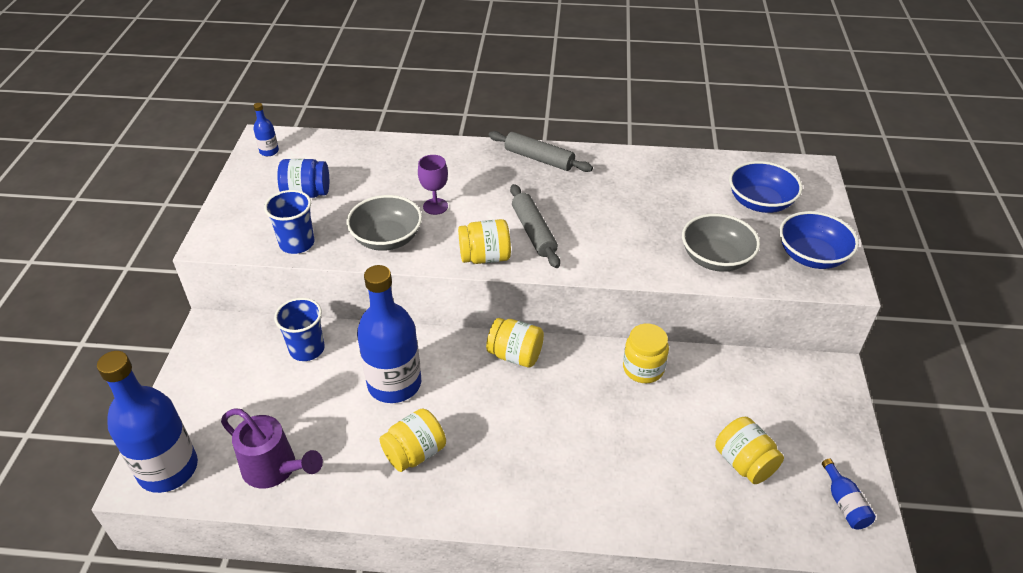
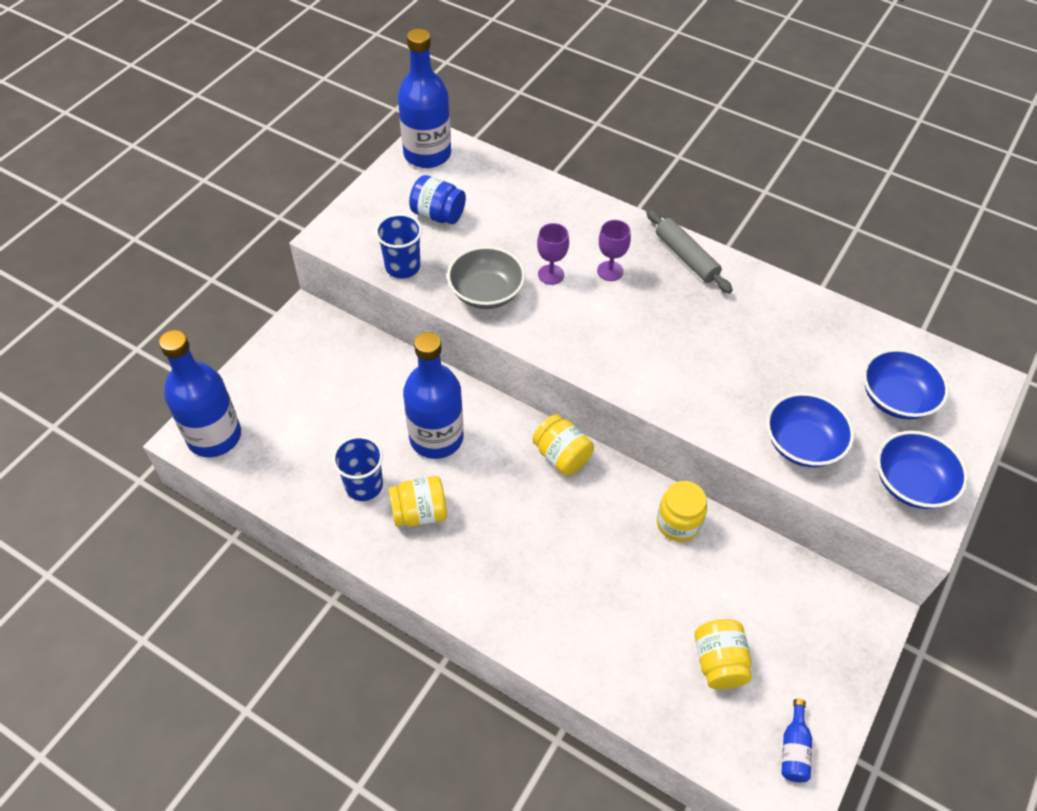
camera: 25 degrees right, 10 degrees up
(269, 151) = (427, 154): blue bottle -> blue bottle, size x2.39
(275, 469) = (297, 475): purple watering can -> none
(307, 349) = (378, 370): blue cup -> blue cup (364, 485)
(484, 188) = (610, 271): none -> purple goblet
(485, 257) = (567, 349): yellow jar -> none
(533, 232) = (631, 340): grey rolling pin -> none
(716, 258) = (802, 444): grey bowl -> blue bowl

